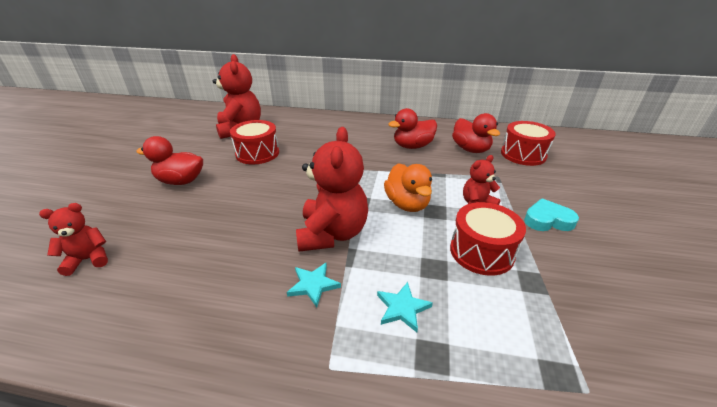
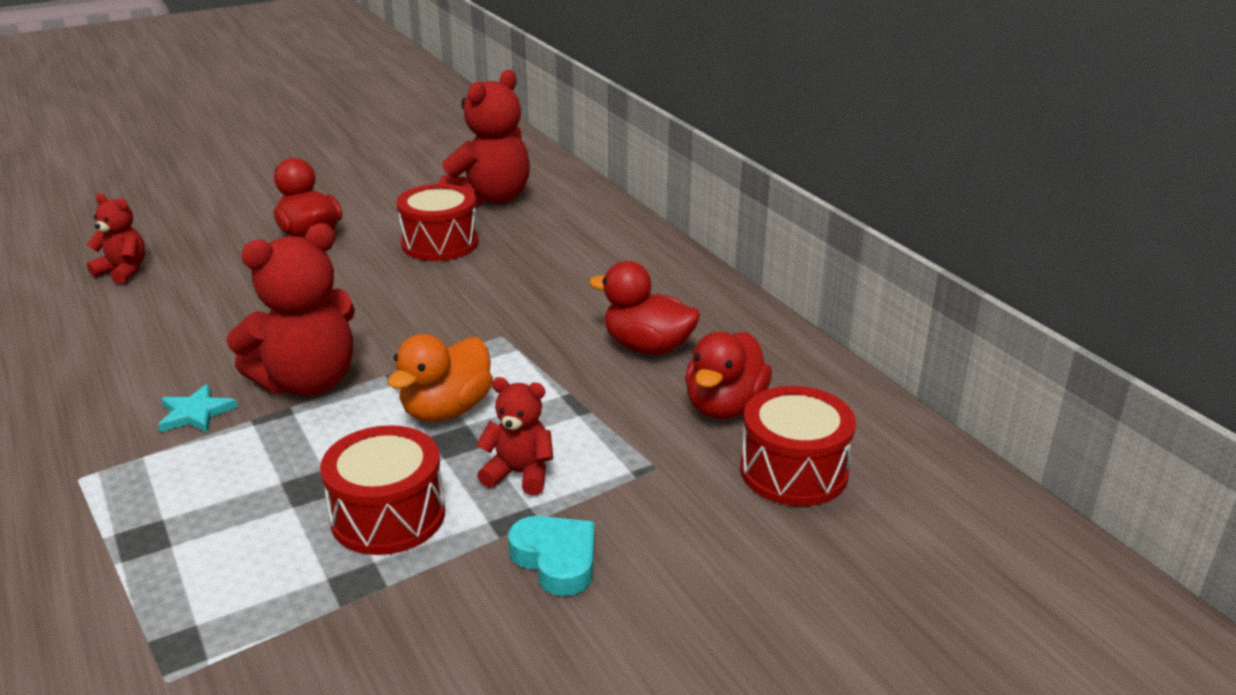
camera: 50 degrees right, 5 degrees down
(402, 308) = (206, 490): turquoise star -> none

